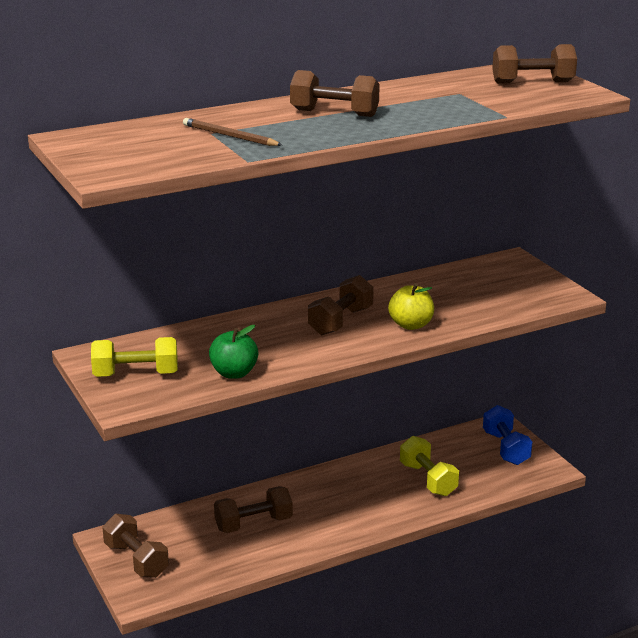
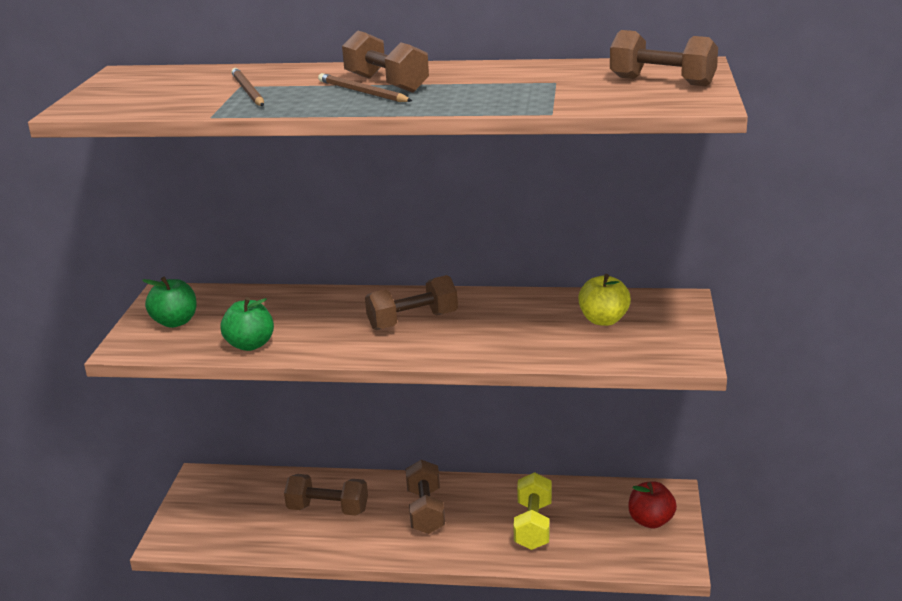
camera: 35 degrees right, 0 degrees up
(136, 374) = (175, 322): yellow dumbbell -> green apple
(136, 560) = (202, 506): brown dumbbell -> brown dumbbell (426, 511)
(331, 122) = (362, 92): none -> brown pencil
(411, 325) = (474, 343): yellow apple -> yellow apple (603, 320)
(505, 448) = (651, 521): blue dumbbell -> red apple

